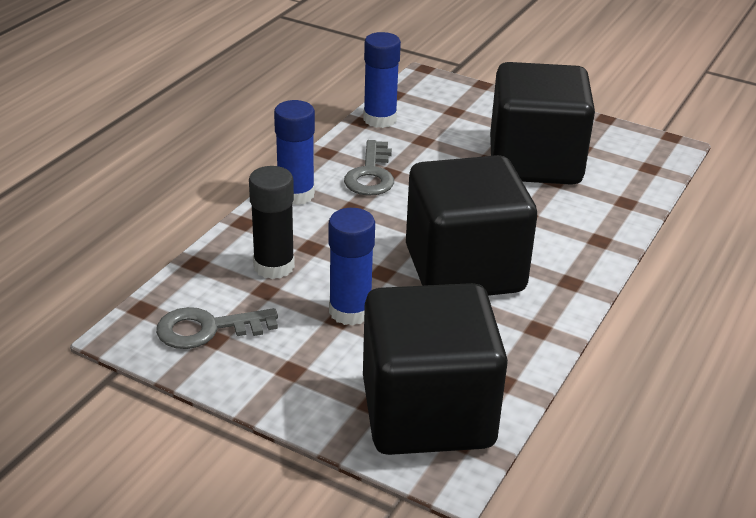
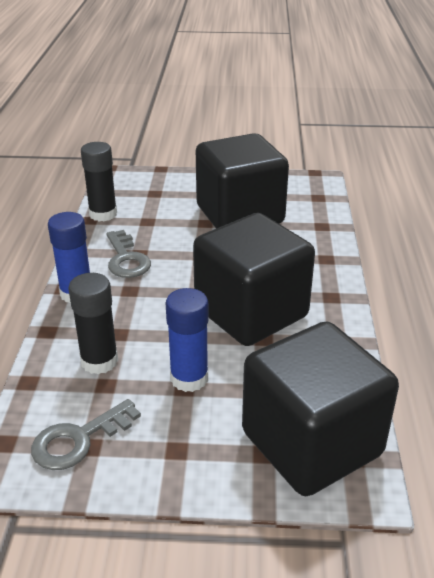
camera: 25 degrees left, 0 degrees up
(380, 119) = (103, 214): blue glue stick -> black glue stick

